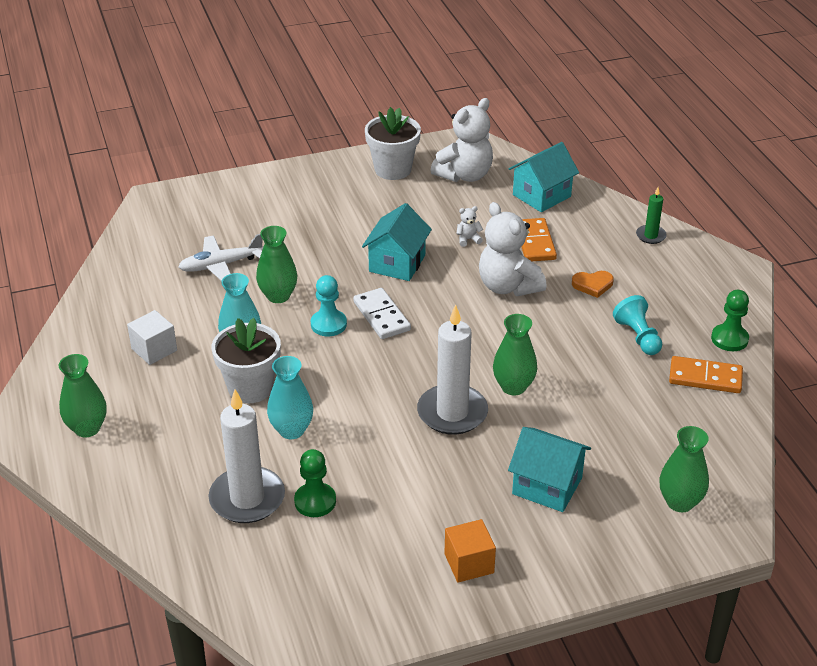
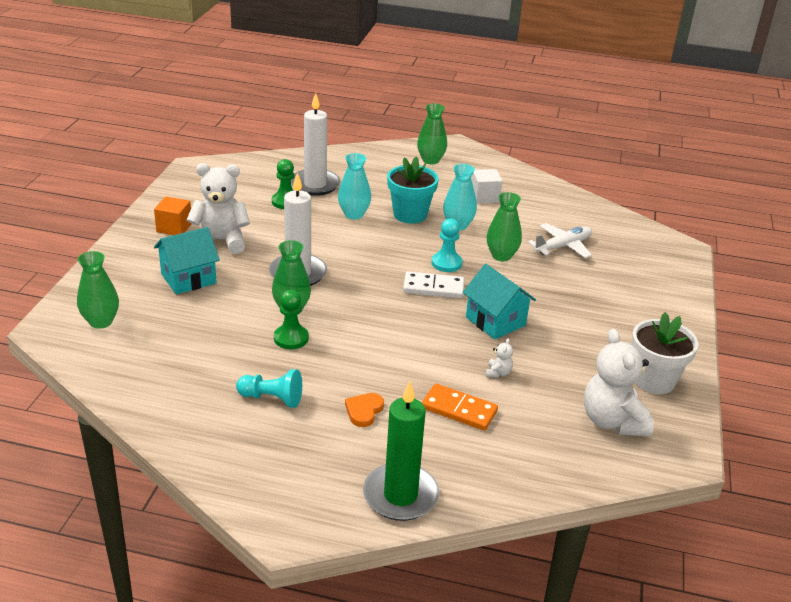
camera: 120 degrees right, 5 degrees down
(221, 265) = (562, 246): white plane -> white plane turned 45 degrees clockwise
(250, 388) = (410, 214): white flower pot -> turquoise flower pot
(508, 286) = (410, 363): white teddy bear -> white teddy bear (221, 241)
(541, 195) = (535, 455): turquoise house -> none
(650, 236) = (400, 495): green candle -> green candle, size x2.01
(705, 377) = (184, 406): orange domino -> none
(729, 339) = (206, 451): green pawn -> green pawn (291, 338)

